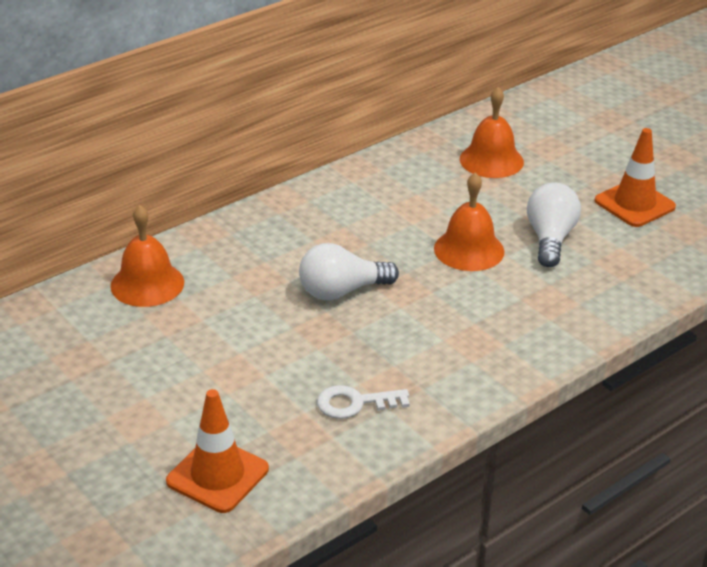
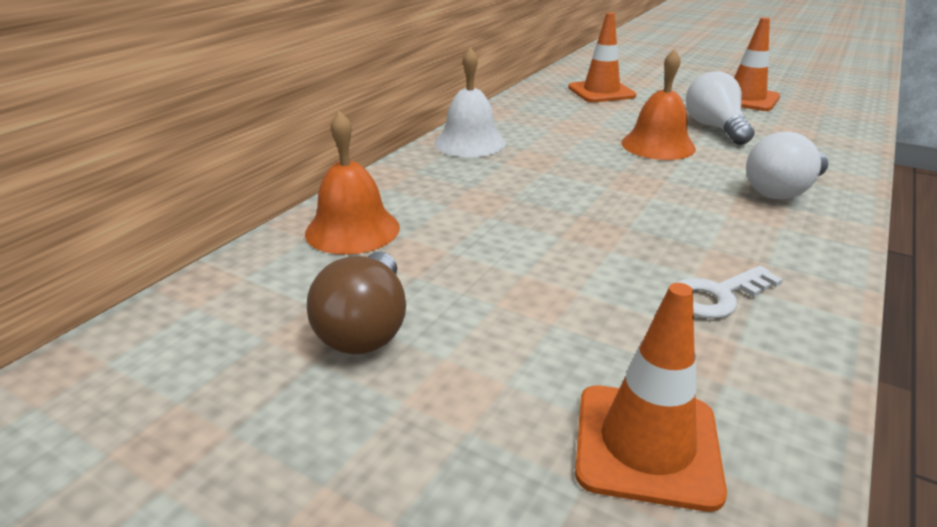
camera: 20 degrees left, 5 degrees down
(112, 365) = (366, 327): none -> brown light bulb
(301, 208) = (470, 143): none -> white bell
(341, 291) = (578, 195): white light bulb -> white light bulb (782, 191)
(491, 160) = (601, 92): orange bell -> orange traffic cone

